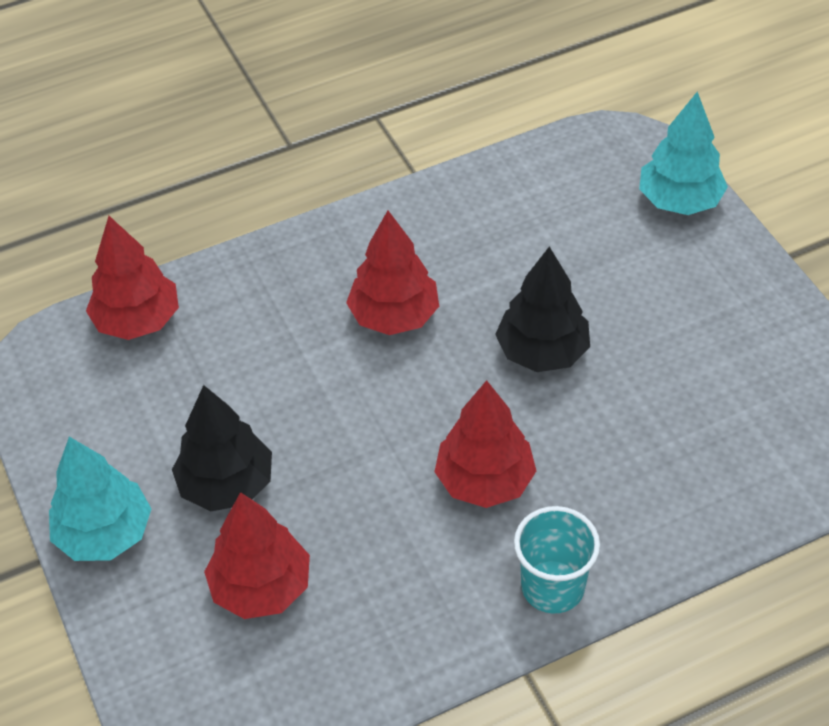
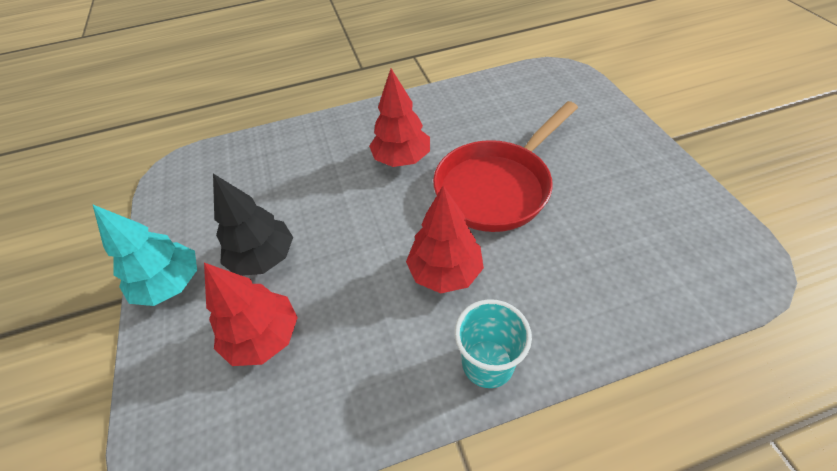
camera: 10 degrees right, 0 degrees up
(137, 321) = (243, 152): red tree -> none
(542, 352) = (497, 187): black tree -> red pan
(679, 201) = (595, 104): turquoise tree -> none

